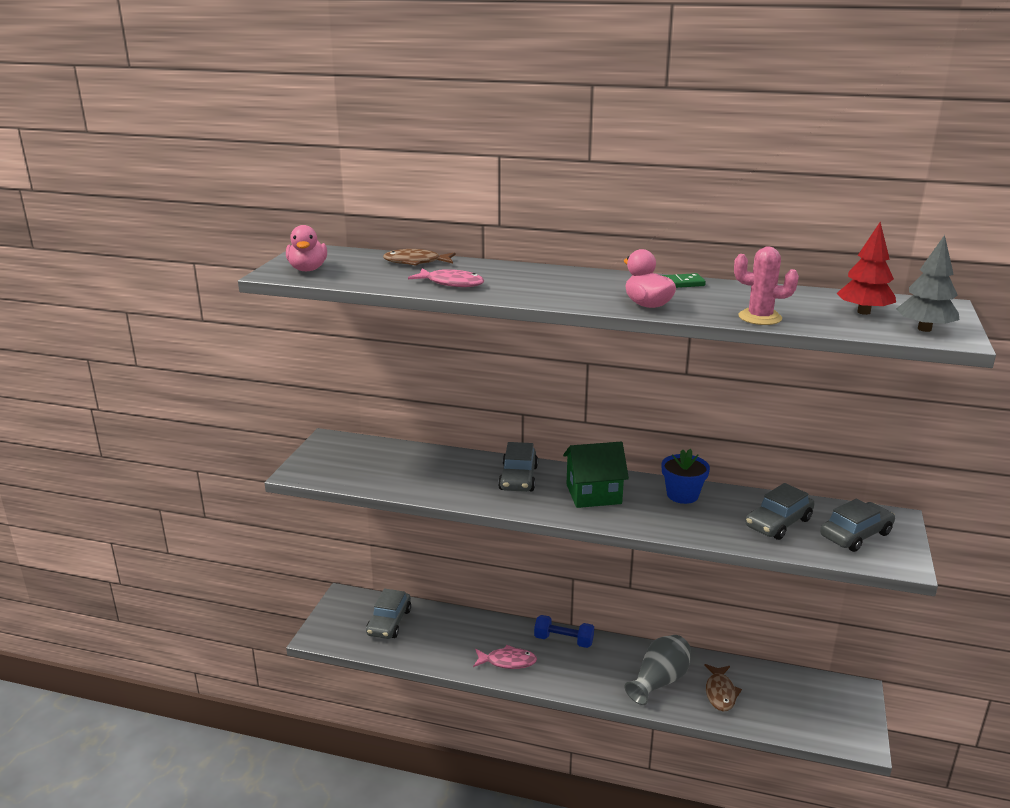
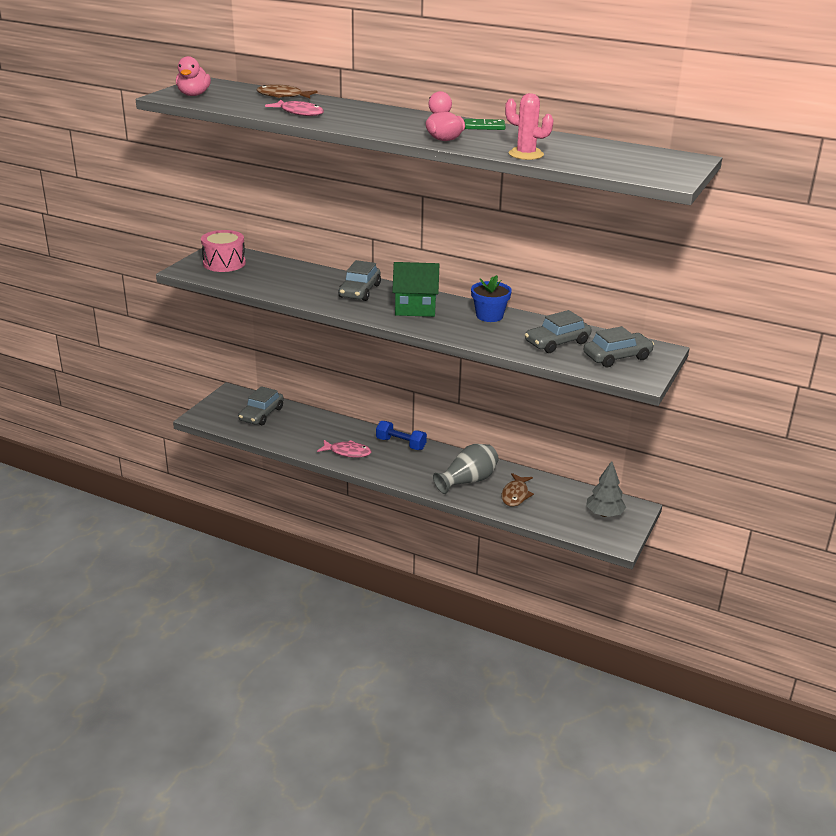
camera: 10 degrees right, 5 degrees up
(342, 457) = (224, 263): none -> pink drum
(863, 312) = (617, 157): red tree -> none
(924, 329) = (654, 172): grey tree -> grey tree (604, 514)

